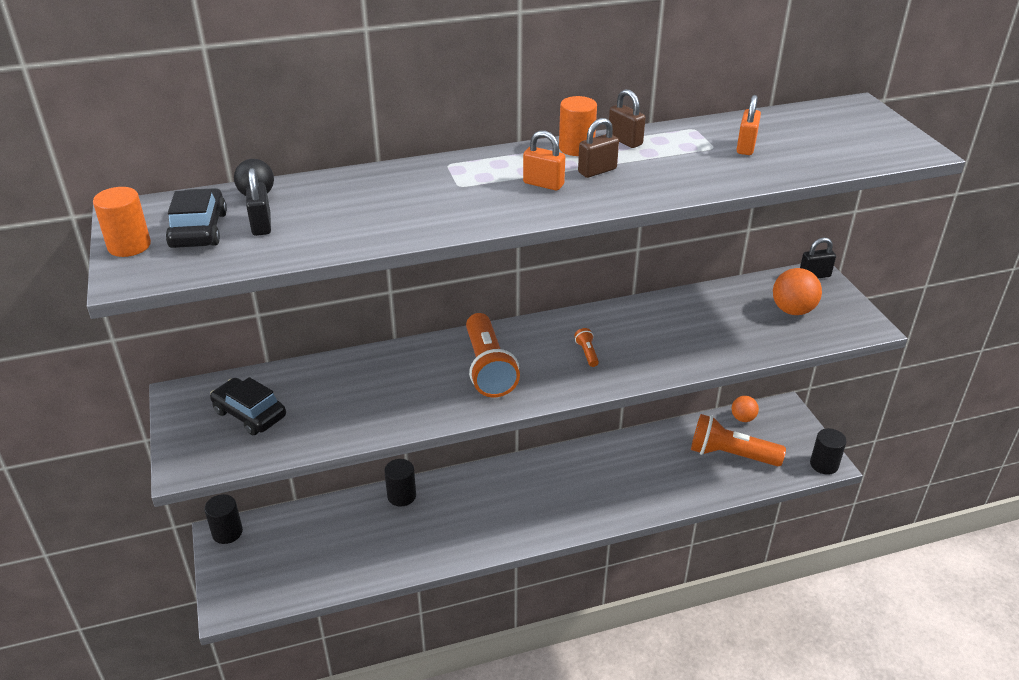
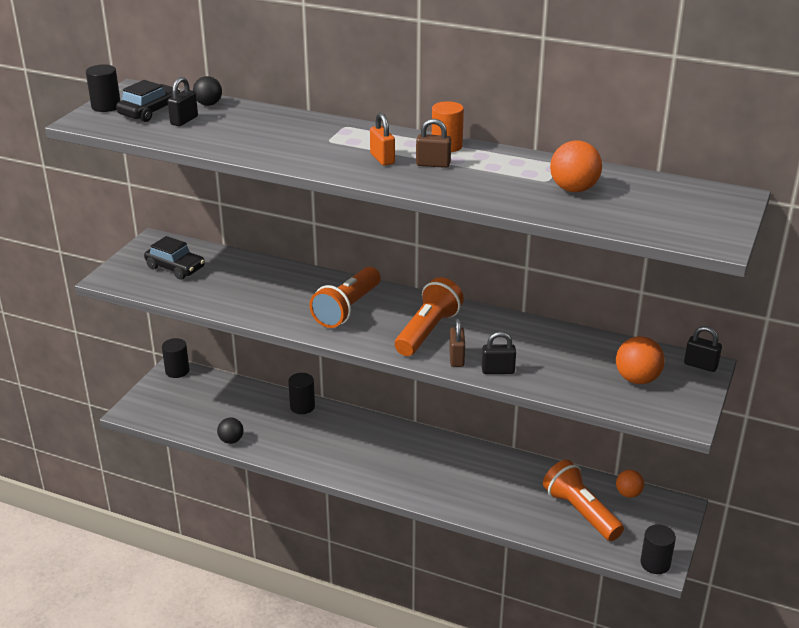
camera: 40 degrees right, 5 degrees down
(129, 246) = (106, 106): orange cylinder -> black cylinder
(249, 414) = (175, 268): black car -> black car turned 135 degrees clockwise
(373, 572) = (231, 440): none -> black ball
(587, 353) = (427, 331): orange flashlight -> orange flashlight, size x2.45
(625, 141) = (490, 154): brown padlock -> brown padlock (456, 358)
(691, 359) = (498, 371): none -> black padlock
(746, 147) = (573, 189): orange padlock -> orange ball

